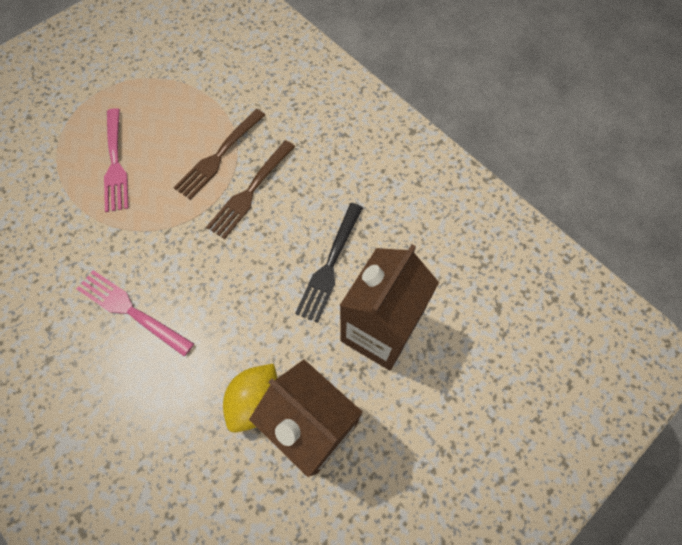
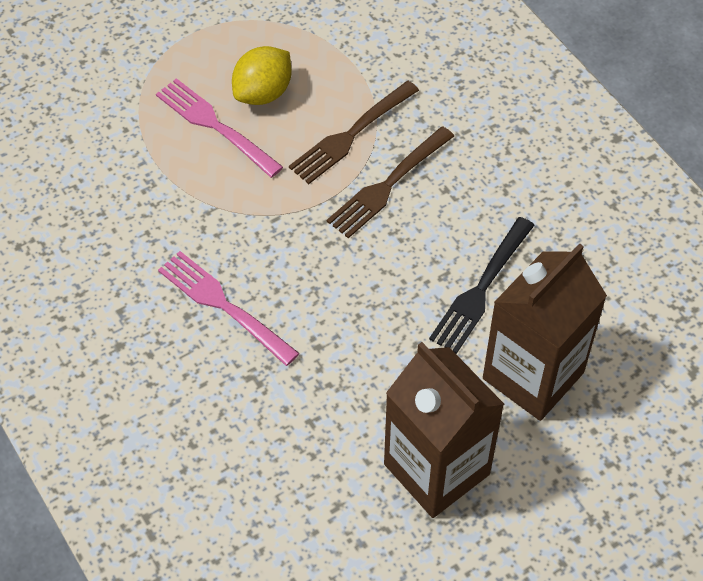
camera: 10 degrees right, 10 degrees down
(115, 163) = (215, 126): pink fork -> pink fork turned 135 degrees clockwise
(256, 401) = (368, 429): yellow lemon -> yellow lemon (263, 93)

